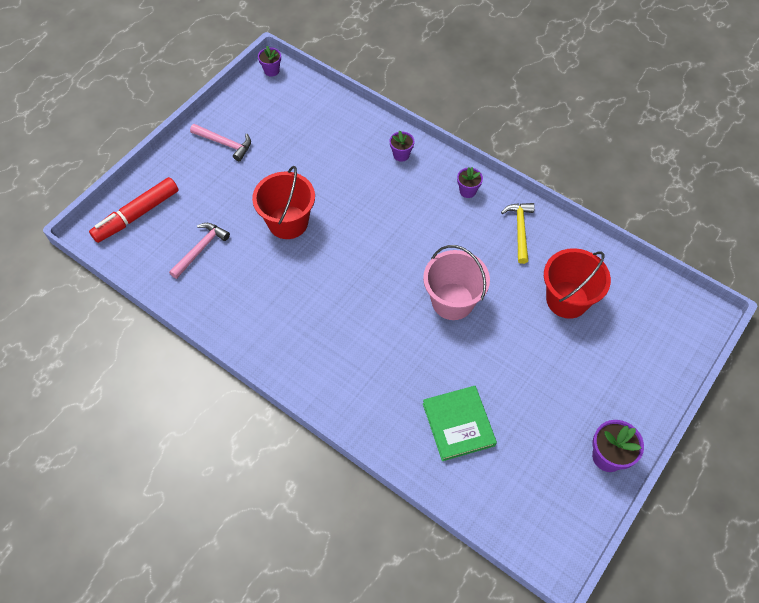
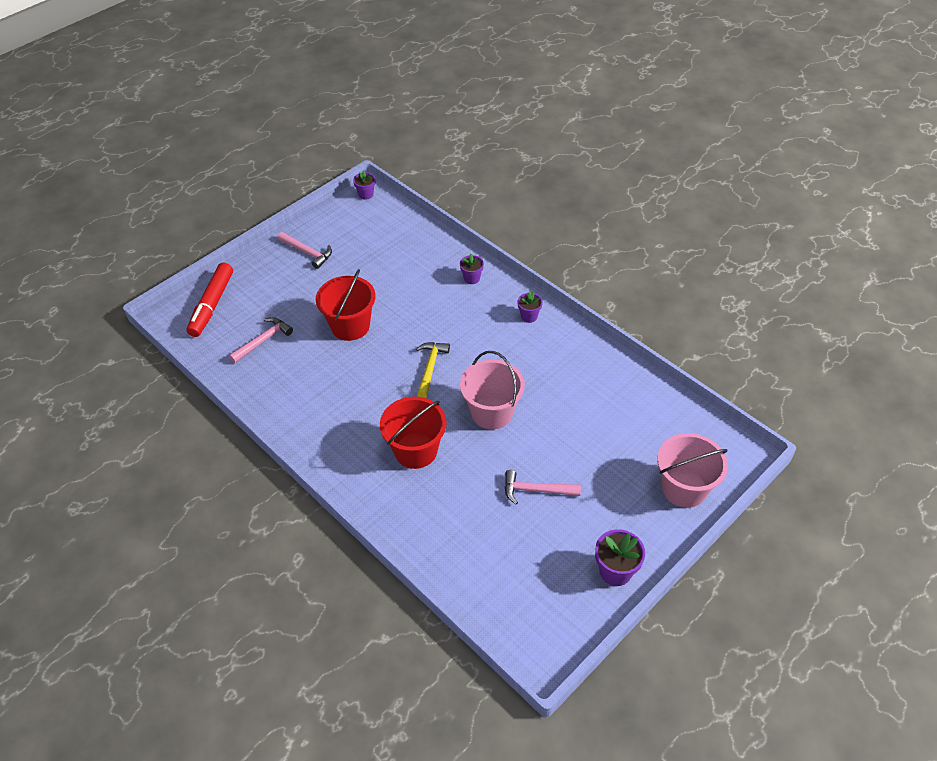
camera: 10 degrees right, 10 degrees down
(137, 215) = (212, 305): red marker -> red marker turned 45 degrees counterclockwise
(458, 424) = (472, 523): green book -> none
(513, 380) = (536, 490): none -> pink hammer
(520, 230) = (572, 356): yellow hammer -> yellow hammer (430, 367)
(567, 299) = (606, 423): red bucket -> red bucket (415, 450)
(656, 359) = (684, 488): none -> pink bucket

